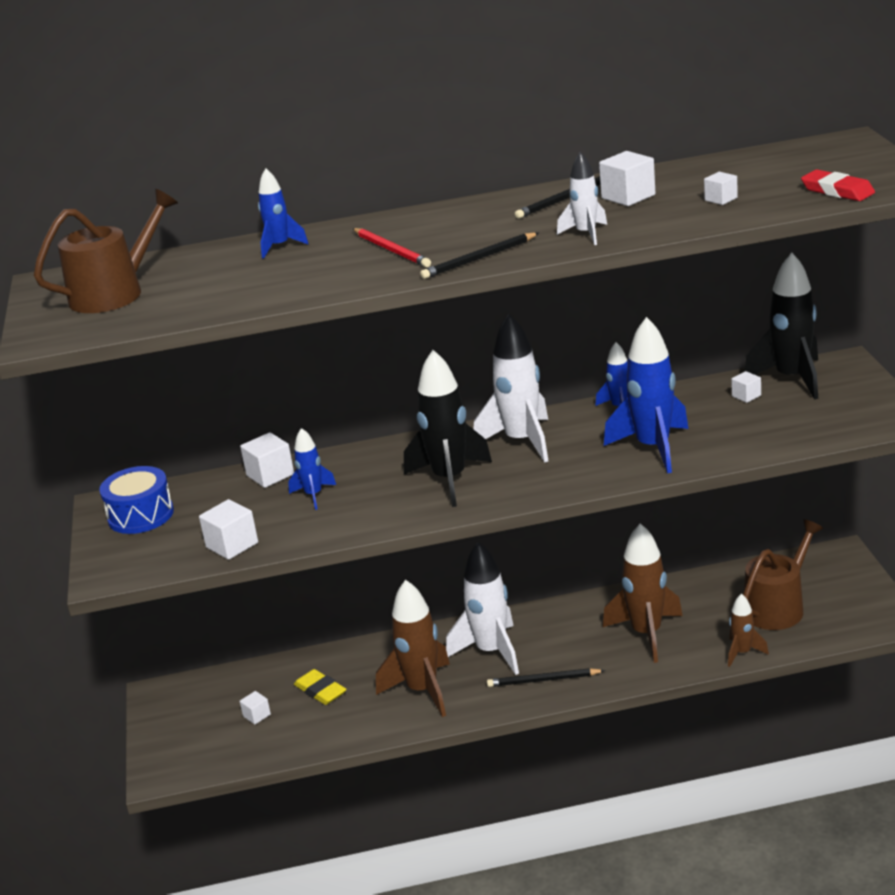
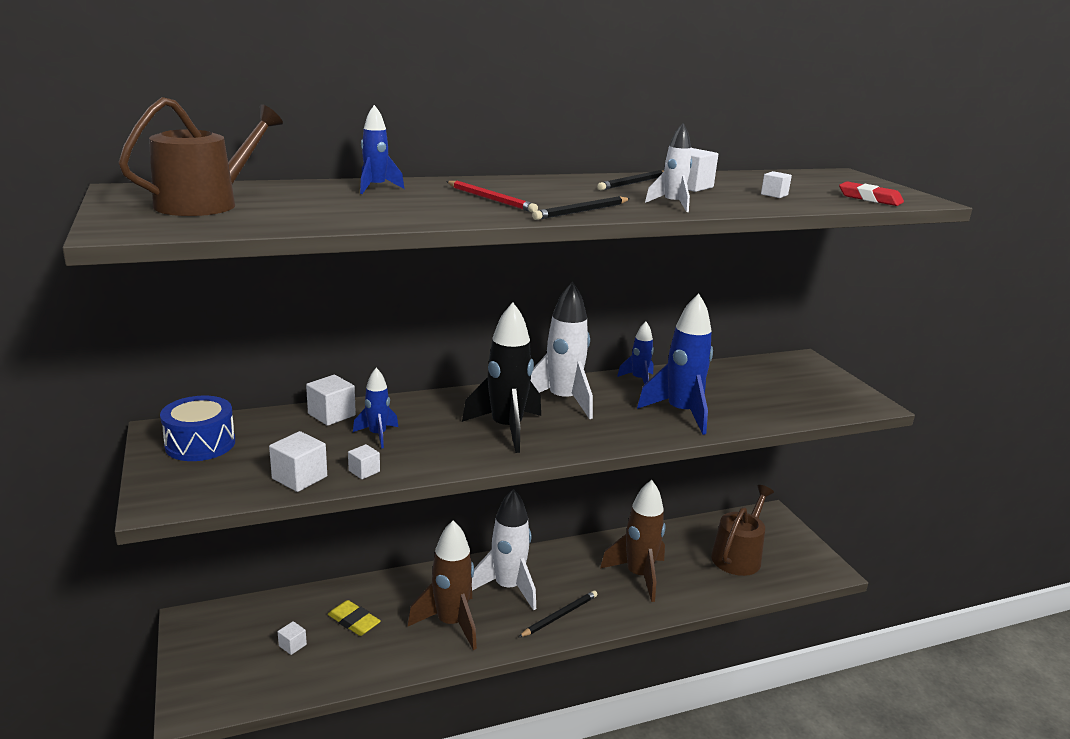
camera: 15 degrees left, 5 degrees down
(543, 680) = (559, 616): black pencil -> black pencil turned 150 degrees clockwise
(742, 653) = (723, 595): brown rocket -> none
(746, 396) = (740, 378): white cube -> white cube (364, 471)
(791, 379) = (770, 368): black rocket -> none

